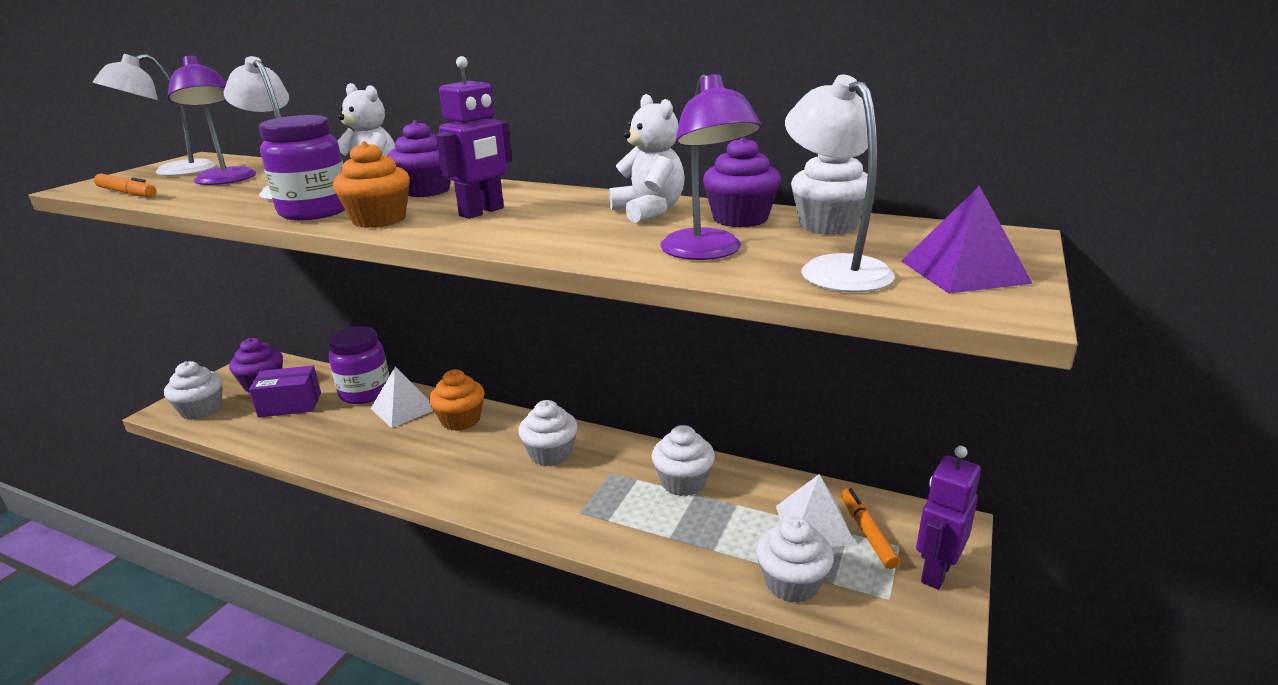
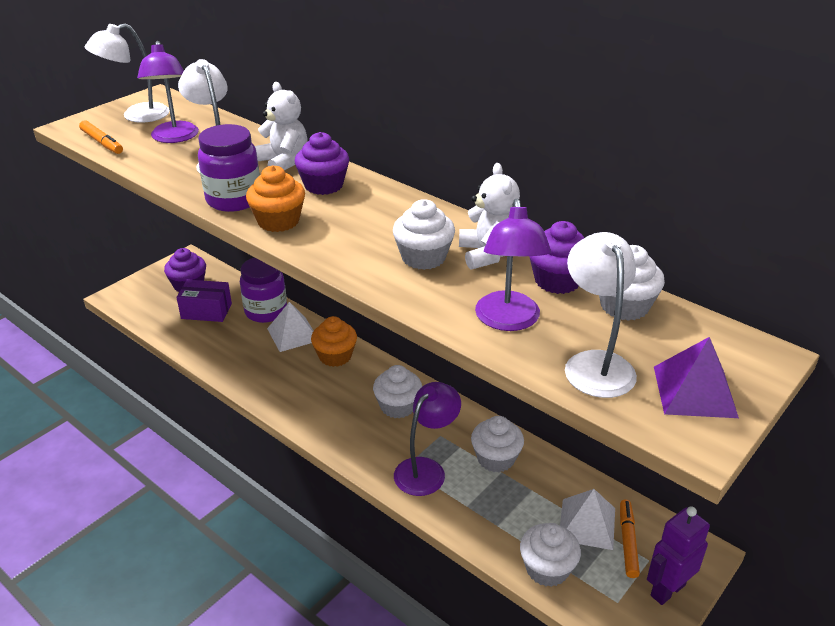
camera: 15 degrees right, 10 degrees up
(201, 410) = (140, 302): white cupcake -> white cupcake (423, 257)
(482, 212) = (358, 227): purple robot -> none
(606, 510) = (426, 469): none -> purple lamp

